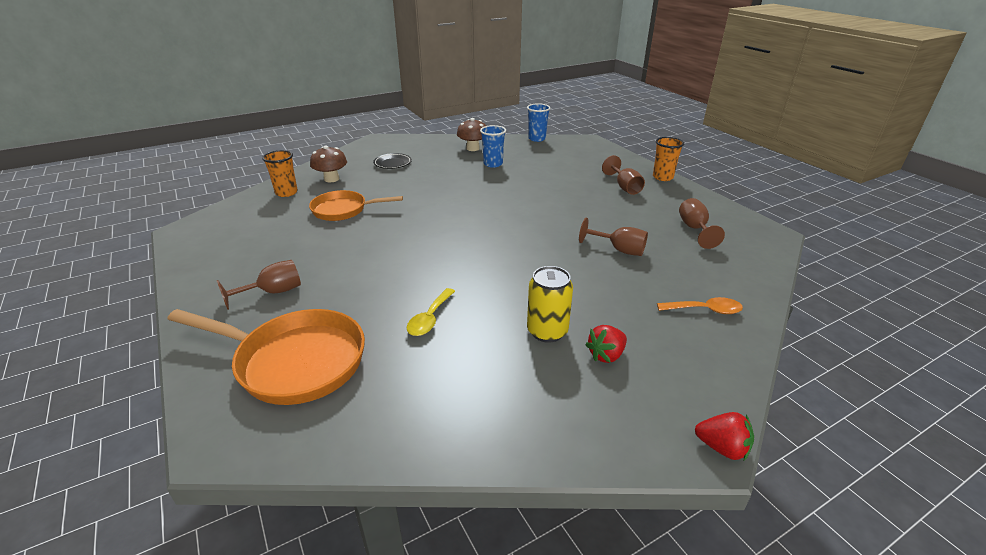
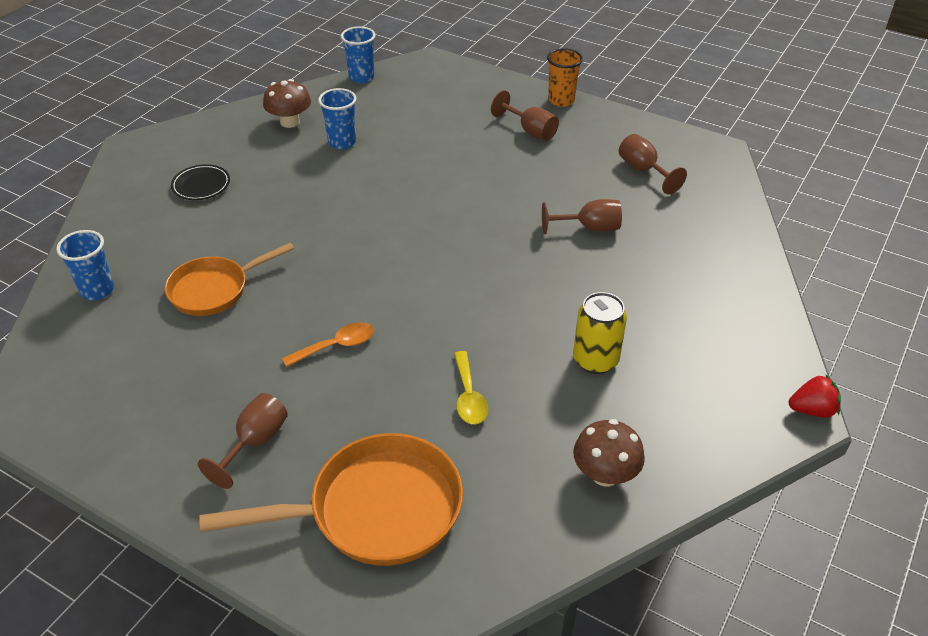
camera: 30 degrees left, 10 degrees up
(286, 193) = (97, 290): orange cup -> blue cup
(331, 179) = (139, 243): brown mushroom -> brown mushroom (605, 474)
(606, 355) = (666, 362): red strawberry -> none
(705, 310) = (716, 274): orange spoon -> orange spoon (336, 346)

